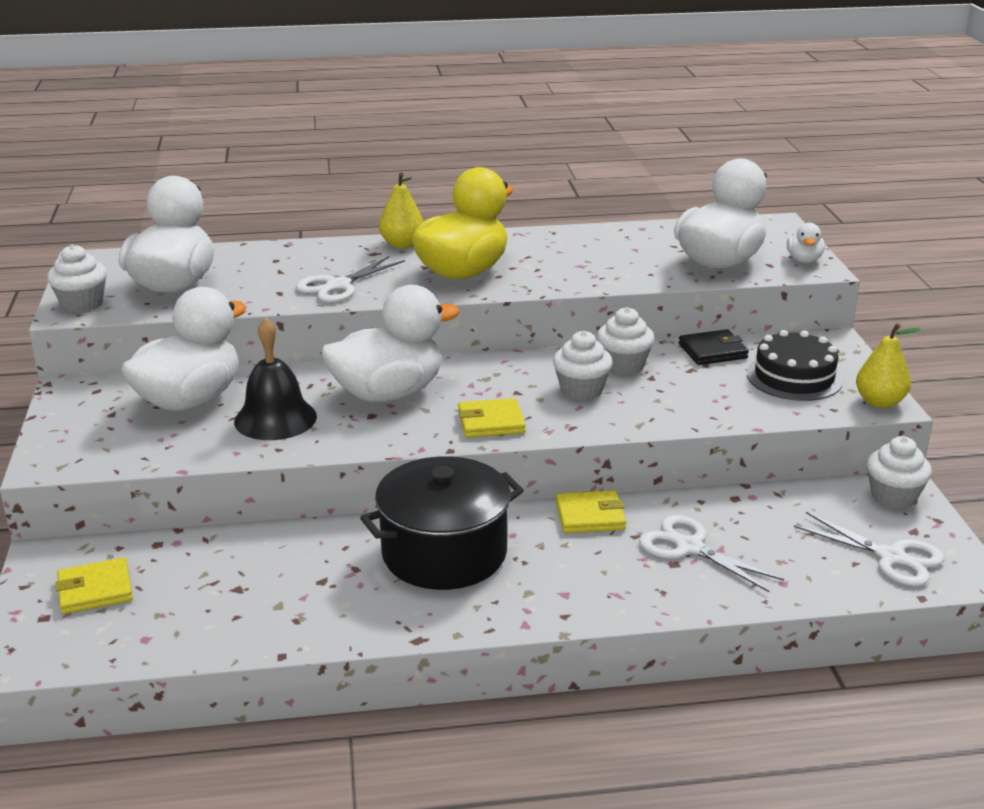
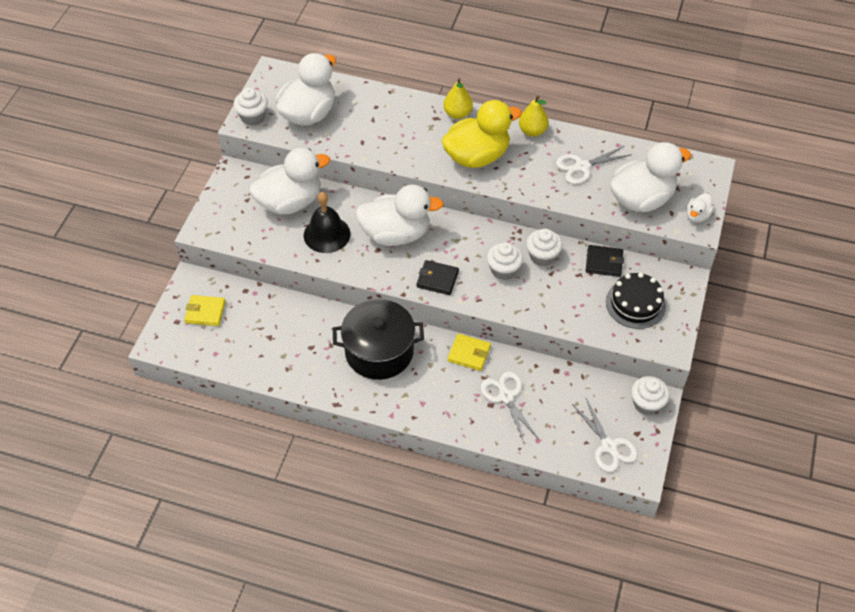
camera: 25 degrees right, 25 degrees up
(338, 286) = (398, 146): white scissors -> white scissors (582, 167)
(491, 422) = (437, 279): yellow wallet -> black wallet
(879, 402) = (669, 344): yellow pear -> yellow pear (532, 131)

